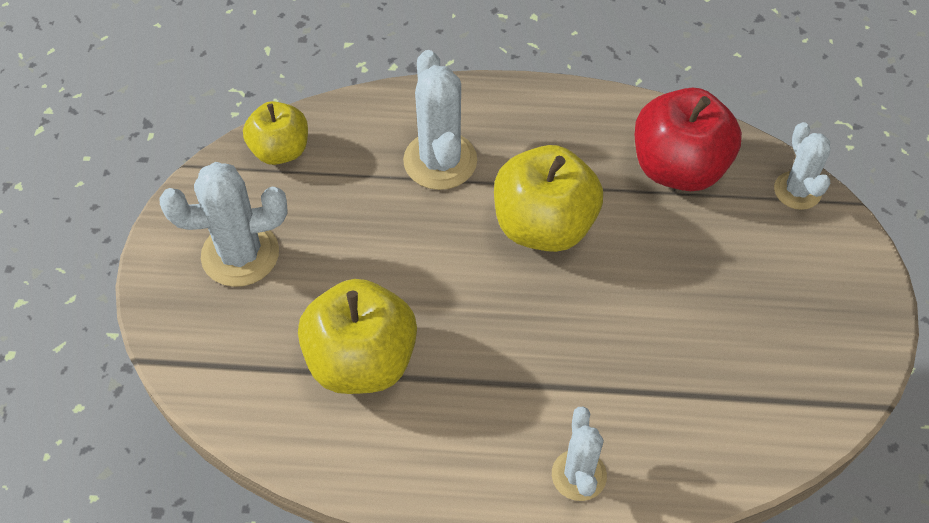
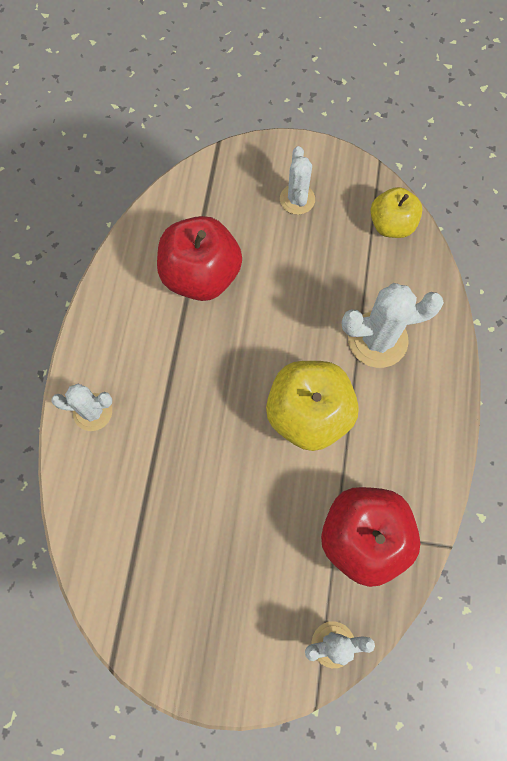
camera: 95 degrees right, 15 degrees up
(240, 254) = (297, 199): white cactus -> white cactus, size x0.63
(361, 361) = (201, 275): yellow apple -> red apple

